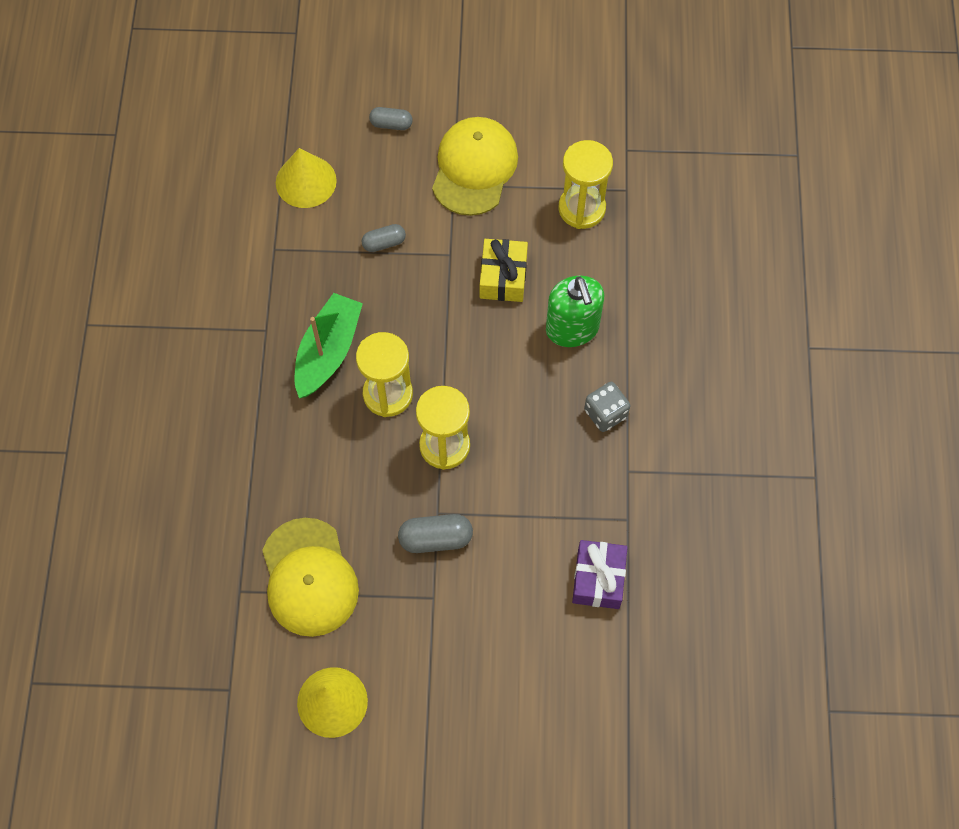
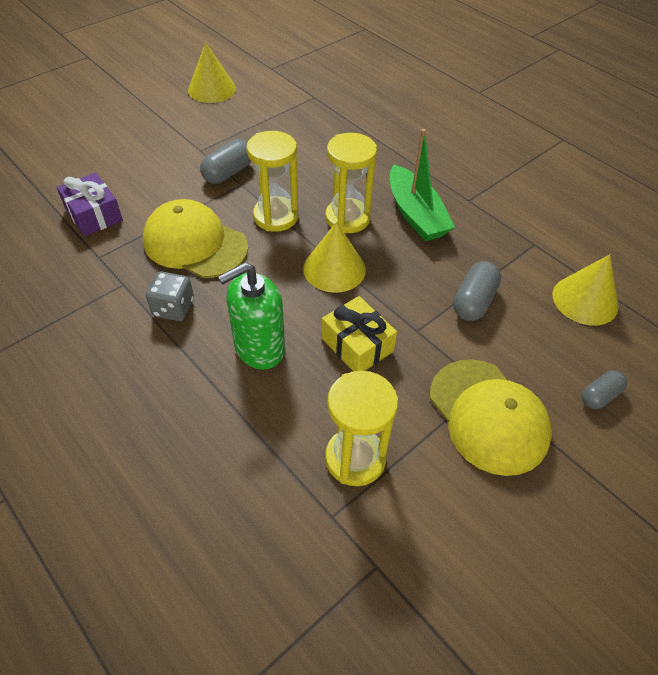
camera: 135 degrees right, 15 degrees down
(309, 577) = (284, 119): yellow cap -> yellow cap (195, 244)
(384, 243) = (473, 301): grey capsule -> grey capsule, size x1.52
(452, 352) = (334, 269): none -> yellow cone
(572, 328) = (259, 348): green soap dispenser -> green soap dispenser turned 60 degrees counterclockwise

